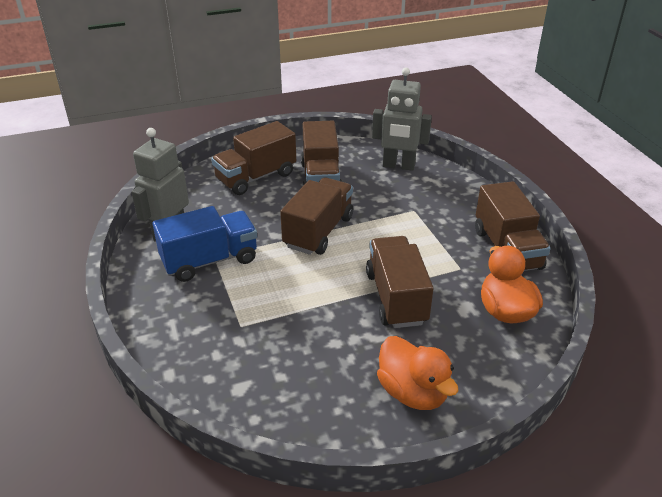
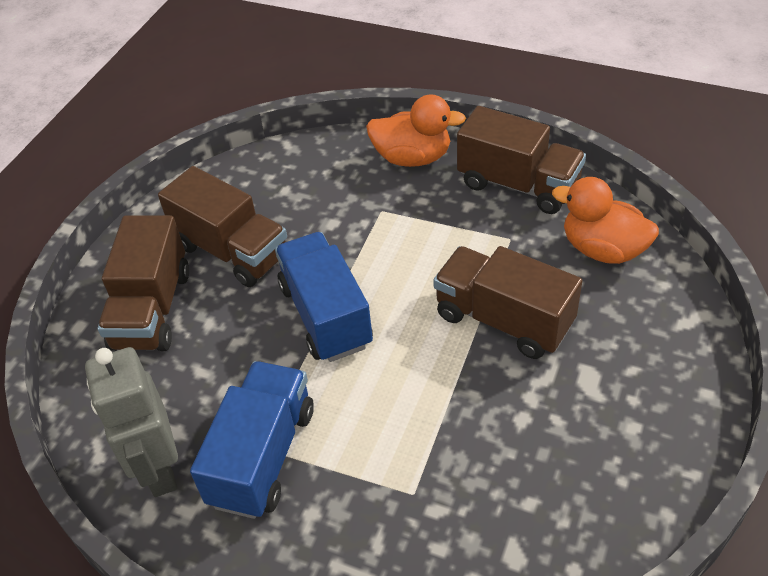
camera: 45 degrees left, 10 degrees up
(318, 232) = (326, 315): brown truck -> blue truck
(398, 166) = (291, 170): grey robot -> none
(412, 392) = (649, 399): orange duck -> orange duck (412, 158)

